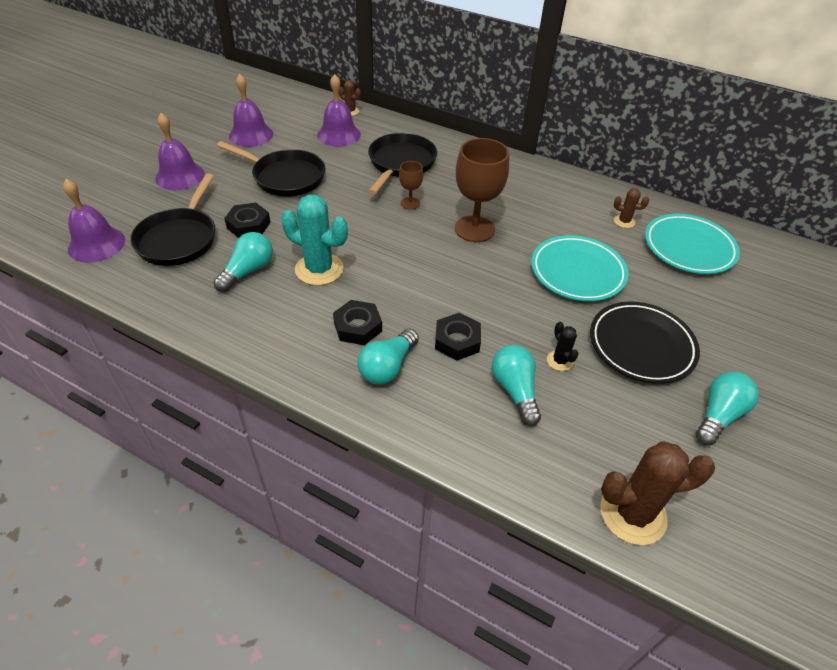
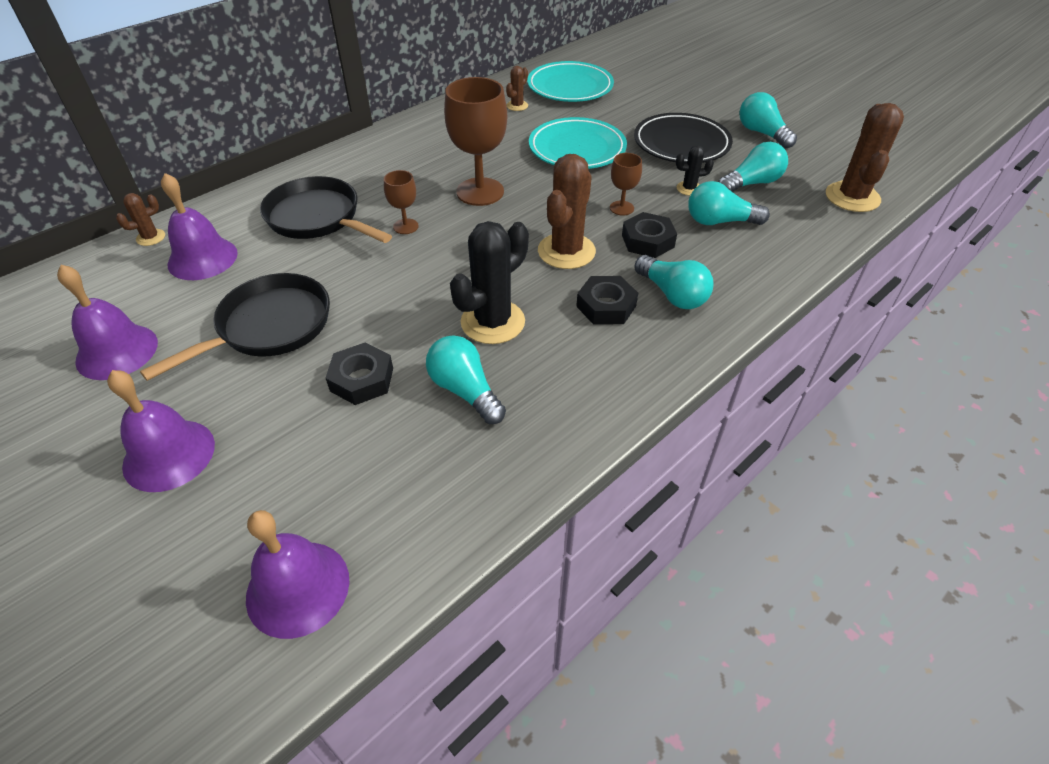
camera: 70 degrees left, 0 degrees up
(179, 238) = (348, 465): black pan -> none
(319, 269) = (492, 322): turquoise cactus -> black cactus
(418, 292) = (566, 251): none -> brown cactus
(498, 316) = (621, 208): none -> brown goblet
(602, 412) = (751, 183): none -> turquoise light bulb

